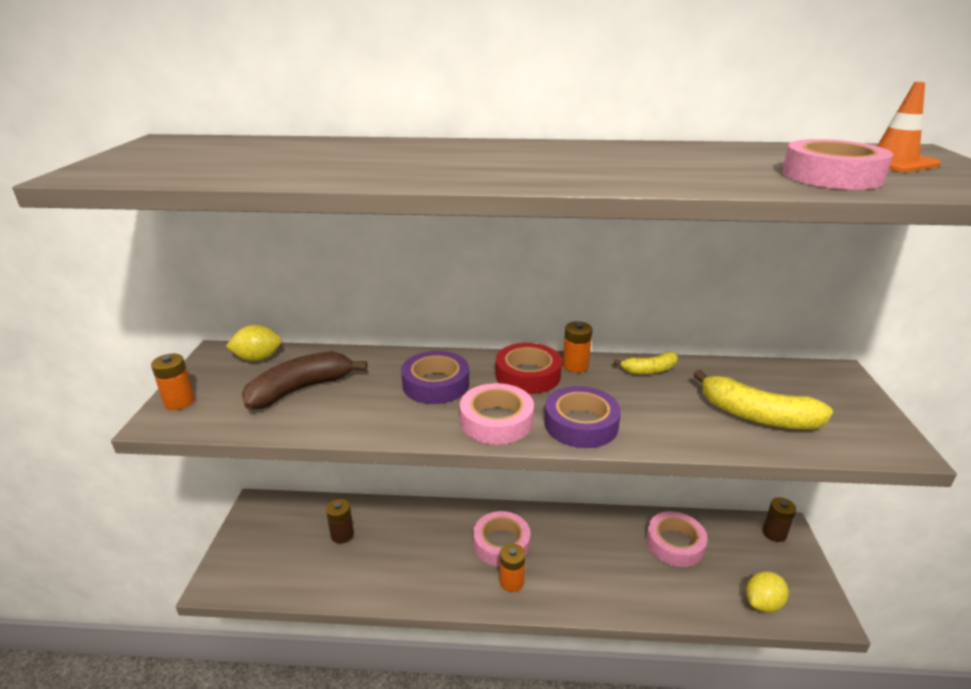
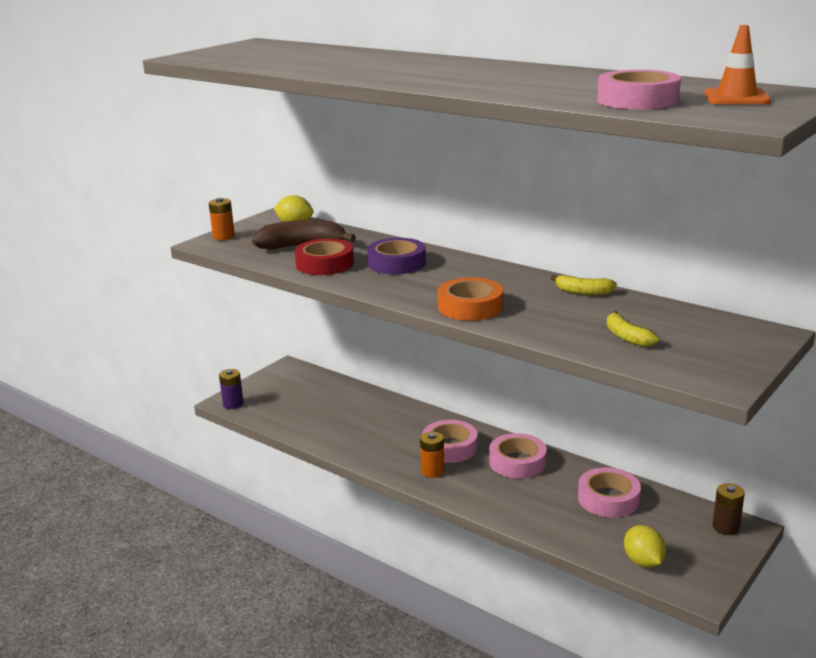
camera: 35 degrees right, 5 degrees down
(227, 583) = (233, 404): none -> purple battery
(342, 535) = (332, 403): brown battery -> none
(496, 421) = (410, 291): pink tape -> pink tape (517, 462)
(528, 375) = (474, 273): red tape -> red tape (325, 264)
(575, 366) = (522, 276): orange battery -> none
(581, 424) = (470, 307): purple tape -> orange tape
(757, 416) = (627, 337): yellow banana -> yellow banana, size x0.57
(763, 603) = (643, 562): yellow lemon -> yellow lemon turned 75 degrees clockwise

